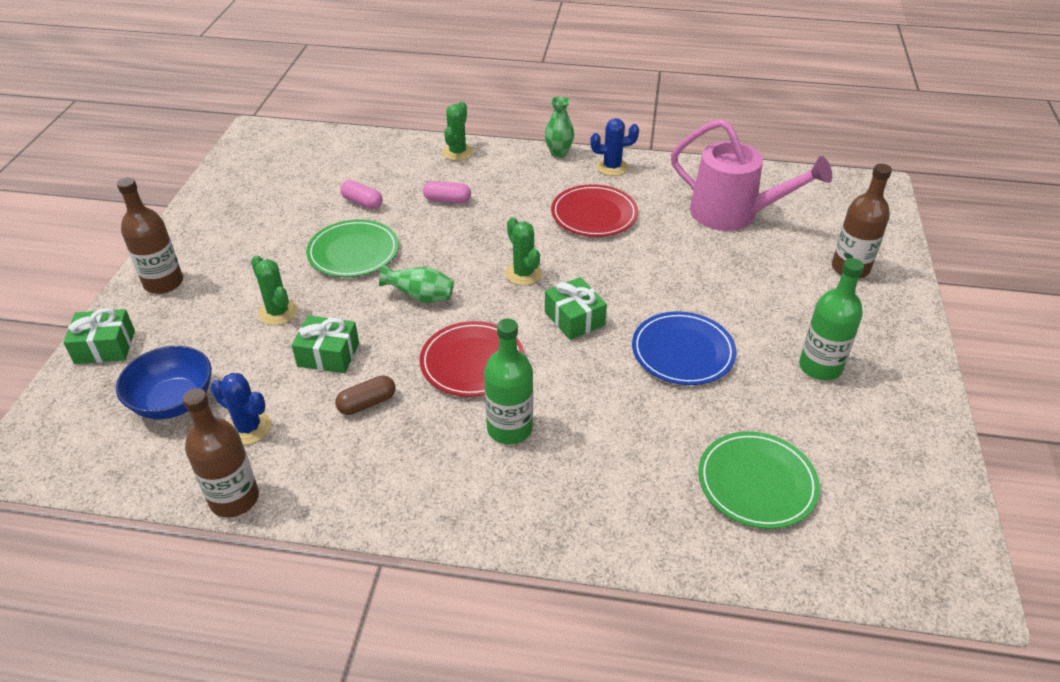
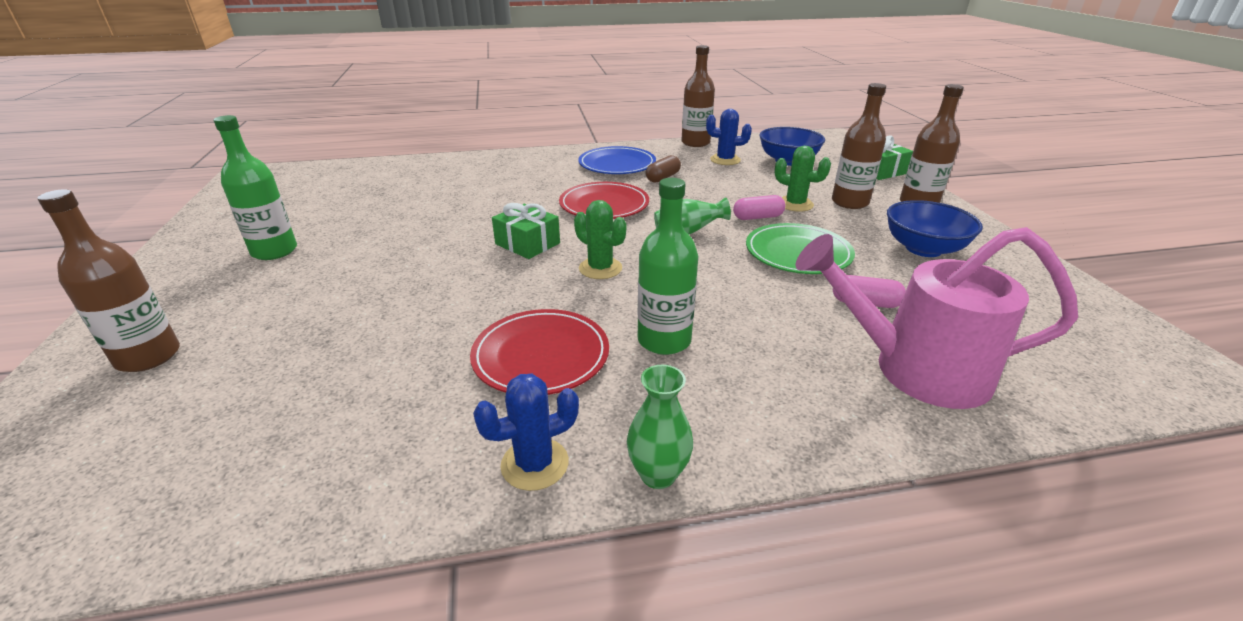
camera: 160 degrees right, 10 degrees down
(222, 301) = (849, 202): none -> brown bottle
(252, 233) = (923, 249): none -> blue bowl
(328, 354) = (720, 191): green gift -> none
(447, 200) = (764, 330): pink capsule -> pink capsule (757, 217)
(457, 152) = (843, 422): green cactus -> none
(509, 428) = (553, 183): green bottle -> green bottle (664, 340)
(682, 352) = (415, 239): blue plate -> blue plate (617, 164)
(734, 214) = (299, 409): pink watering can -> pink watering can (913, 369)
(756, 482) = (368, 188): green plate -> none

